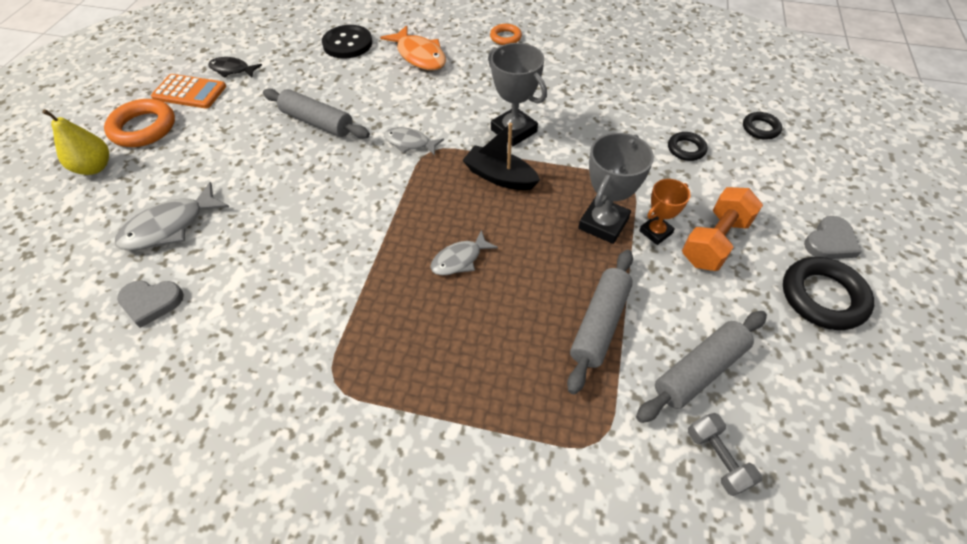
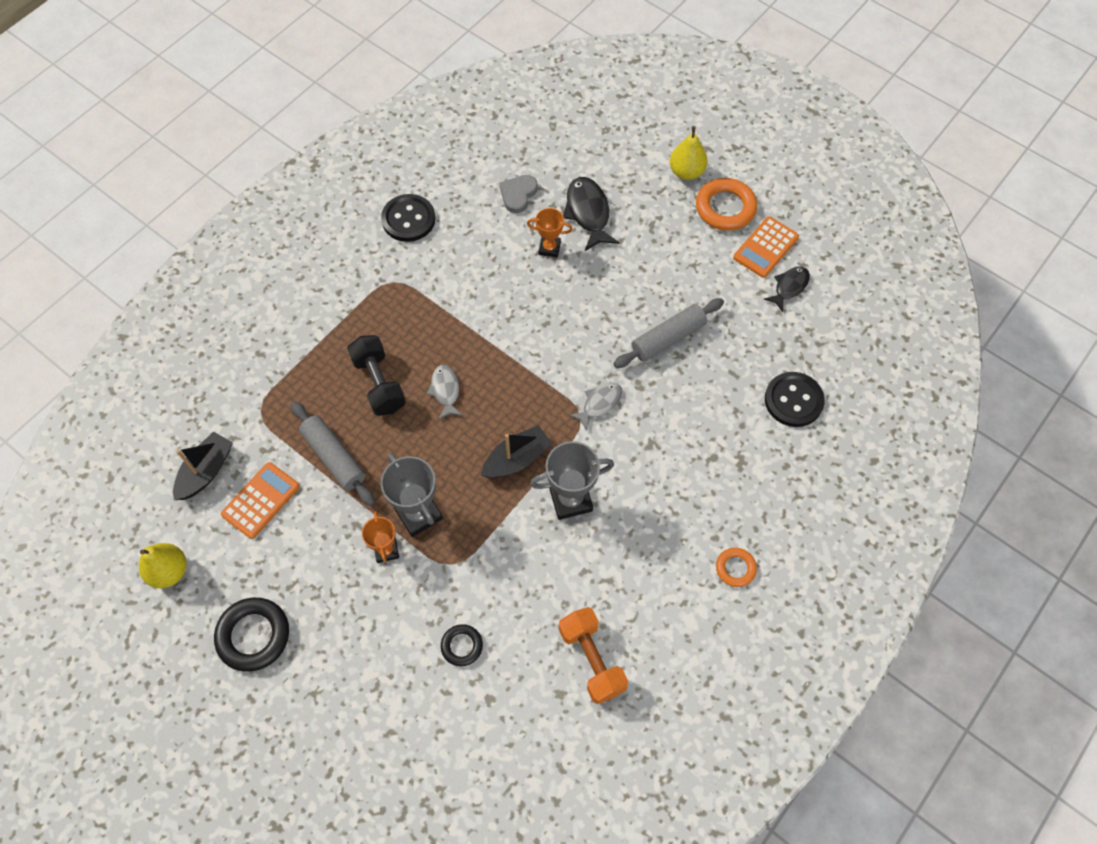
camera: 115 degrees right, 10 degrees up
(170, 226) = (588, 213): grey fish -> black fish
(220, 413) = (408, 219): none -> black button
(231, 242) = (549, 248): none -> orange trophy
(419, 56) = (738, 463): orange fish -> none
(485, 325) = (379, 383): none -> black dumbbell
(699, 371) = (261, 500): grey rolling pin -> orange calculator
(714, 241) = (349, 591): orange dumbbell -> orange dumbbell (592, 659)
(717, 458) = (206, 471): grey dumbbell -> black boat
(760, 128) = (448, 746): black ring -> none
(830, 242) = (291, 690): grey heart -> none
(850, 422) = (169, 571): none -> yellow pear

